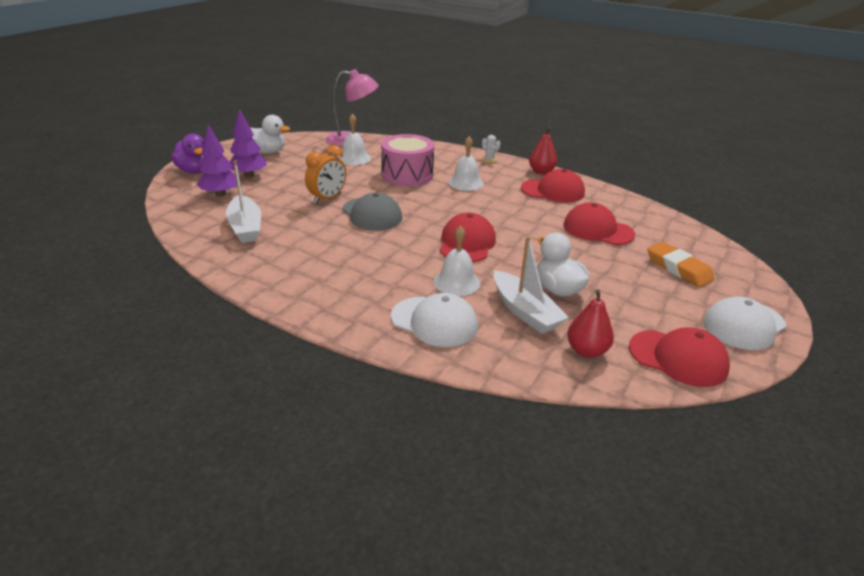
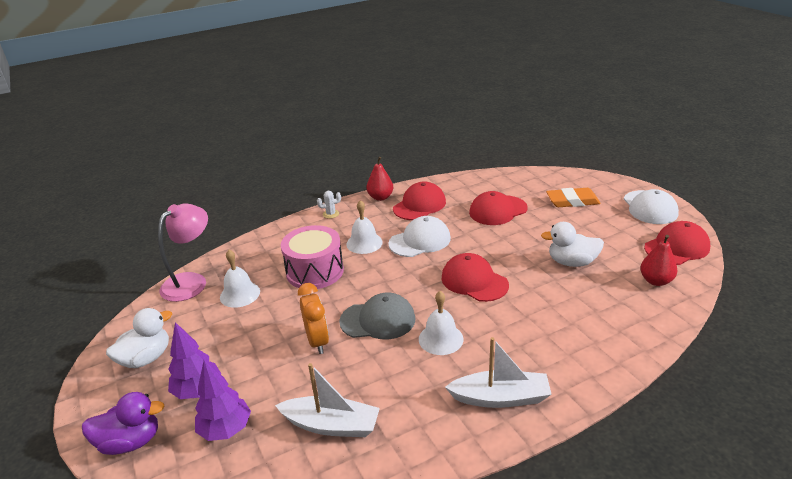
camera: 55 degrees left, 0 degrees up
(434, 321) = (587, 342): white cap -> white cap (420, 241)
(456, 282) = (534, 309): white bell -> white bell (441, 339)
(525, 311) = (595, 289): white boat -> white boat (500, 398)

